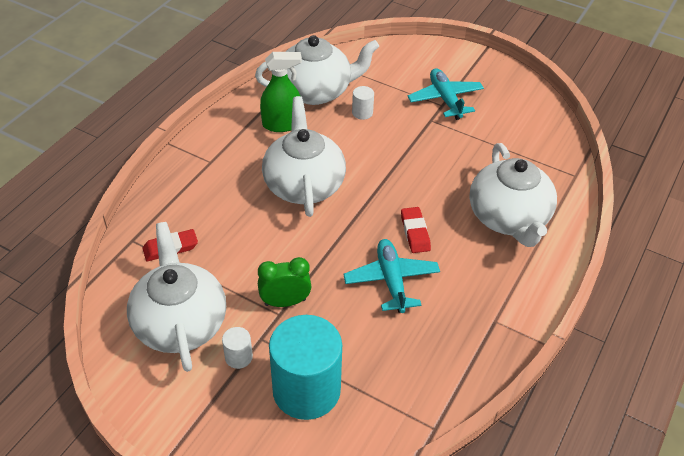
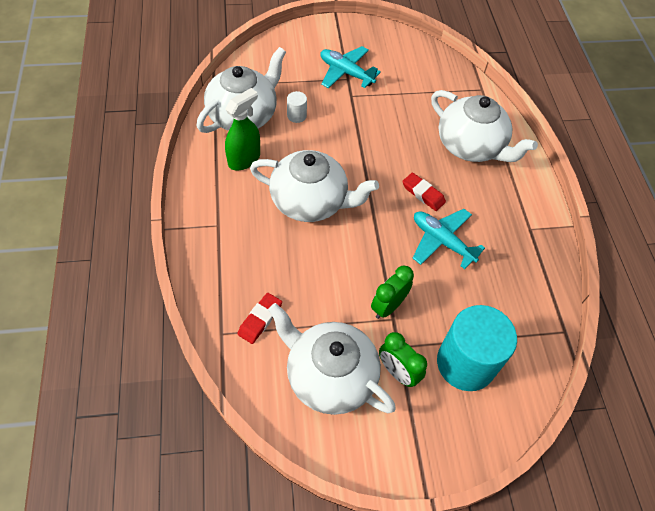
camera: 40 degrees left, 10 degrees up
(238, 357) = (397, 372): white cylinder -> green clock
(304, 184) = (310, 201): white teapot -> white teapot turned 150 degrees clockwise

